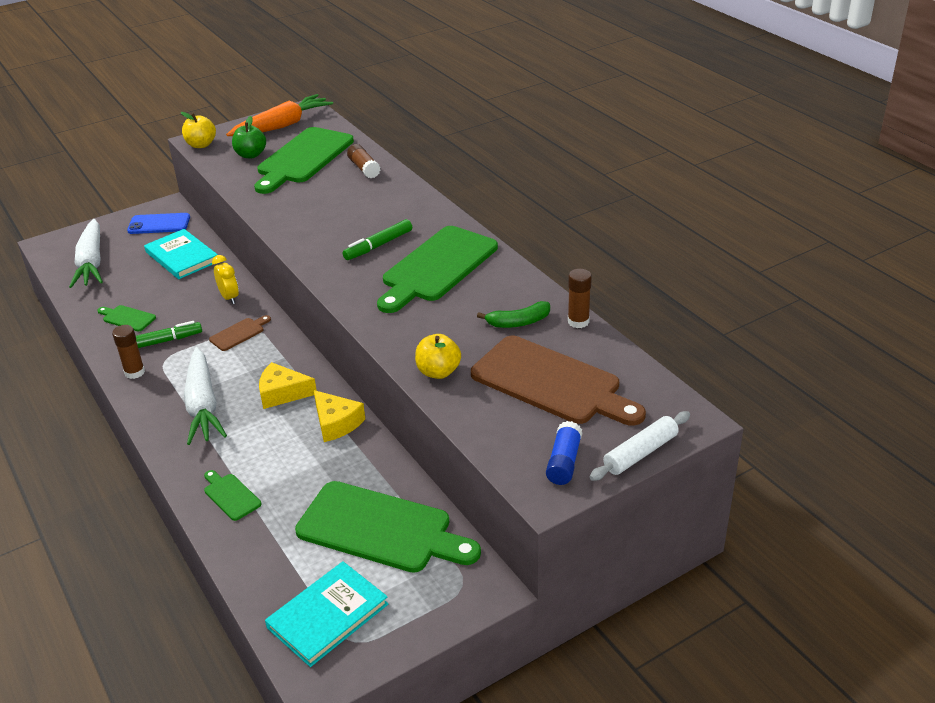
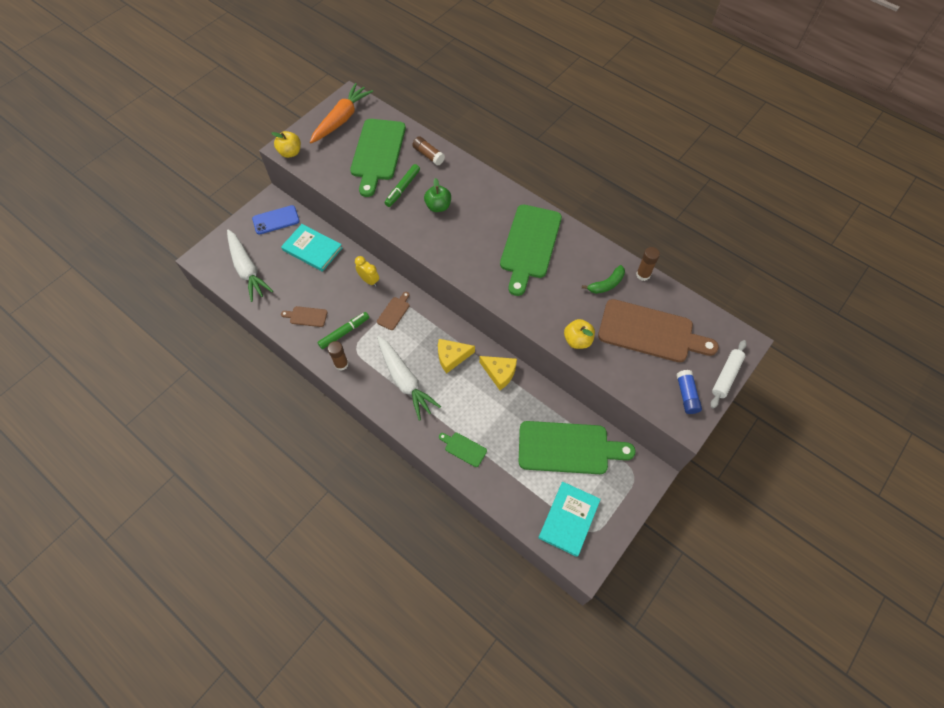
camera: 20 degrees left, 25 degrees up
(127, 318) = (306, 316): green cutting board -> brown cutting board
(251, 155) = (335, 156): green apple -> green apple (438, 206)
(378, 245) = (479, 233): green marker -> green marker (402, 188)

